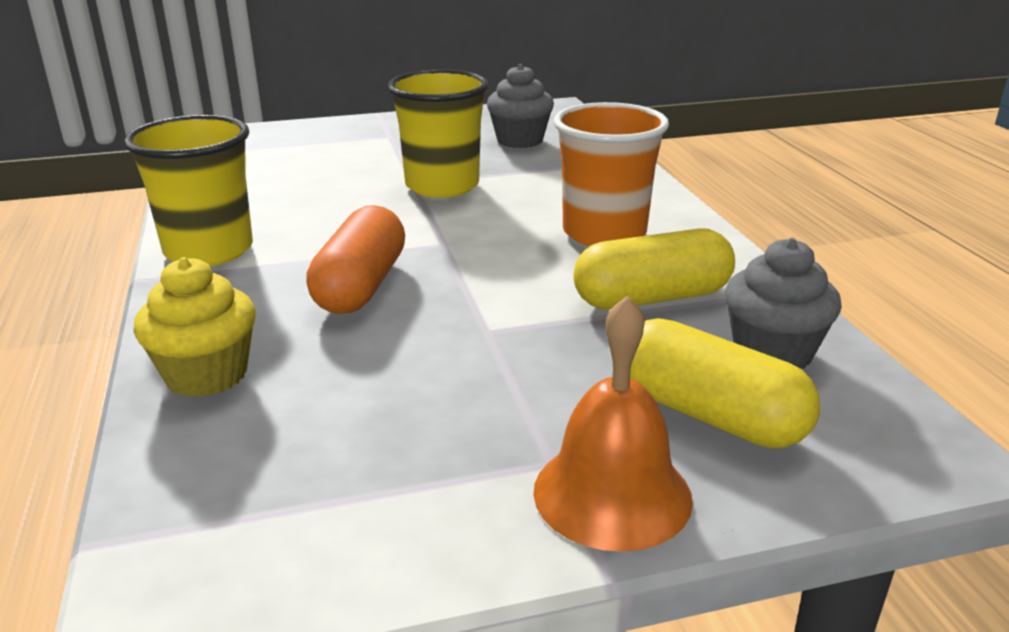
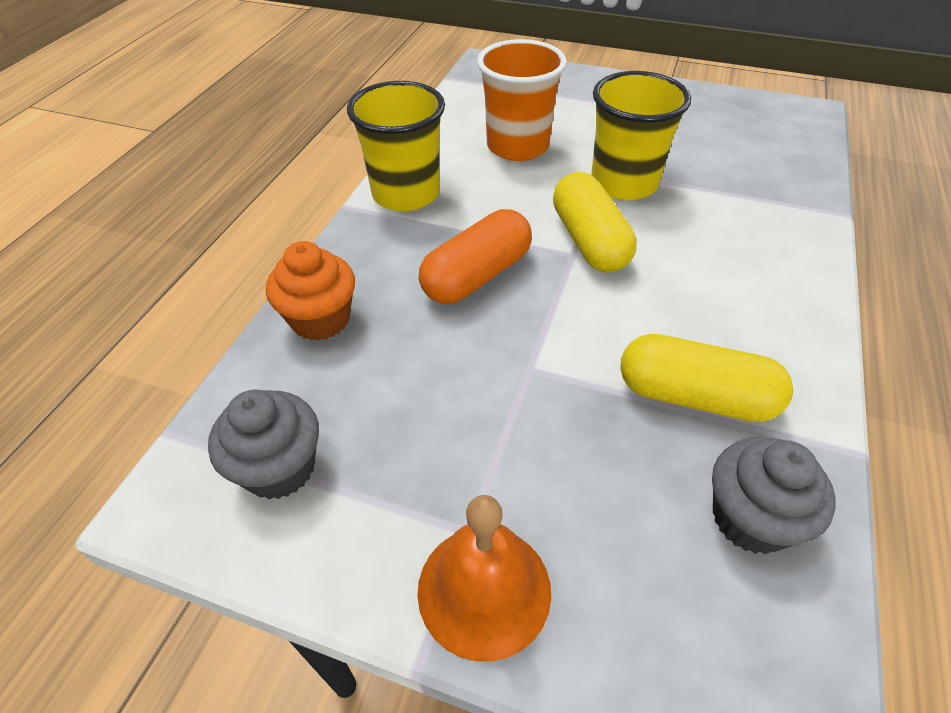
camera: 35 degrees right, 20 degrees up
(206, 375) = (320, 319): yellow cupcake -> orange cupcake
(520, 140) = (737, 147): grey cupcake -> grey cupcake (279, 468)
(604, 233) = (718, 297): orange cup -> orange cup (517, 146)
(709, 415) = (628, 556): yellow capsule -> yellow capsule (589, 241)

